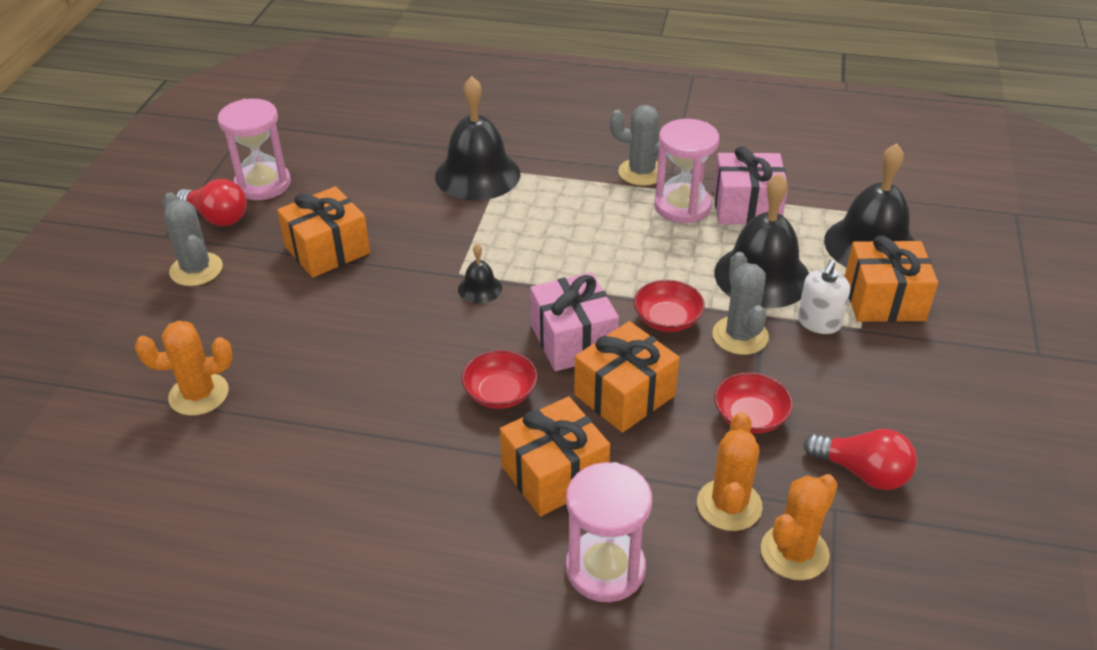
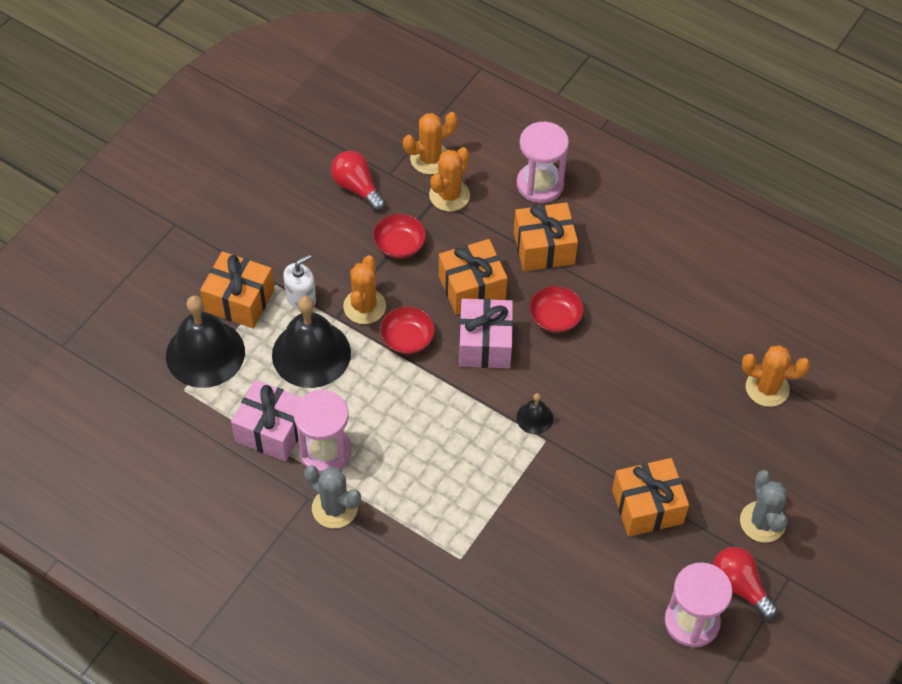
camera: 160 degrees left, 15 degrees up
(477, 174) = (485, 560): black bell -> none
(740, 336) = (364, 306): grey cactus -> orange cactus

